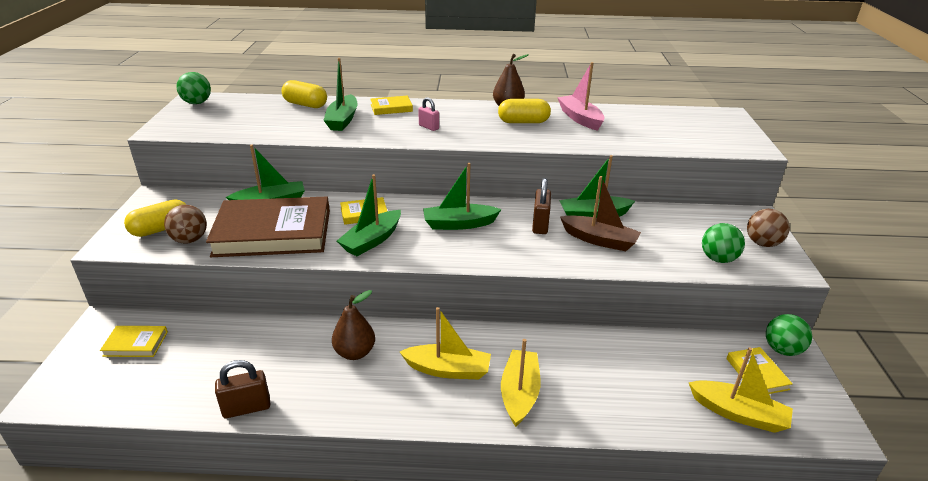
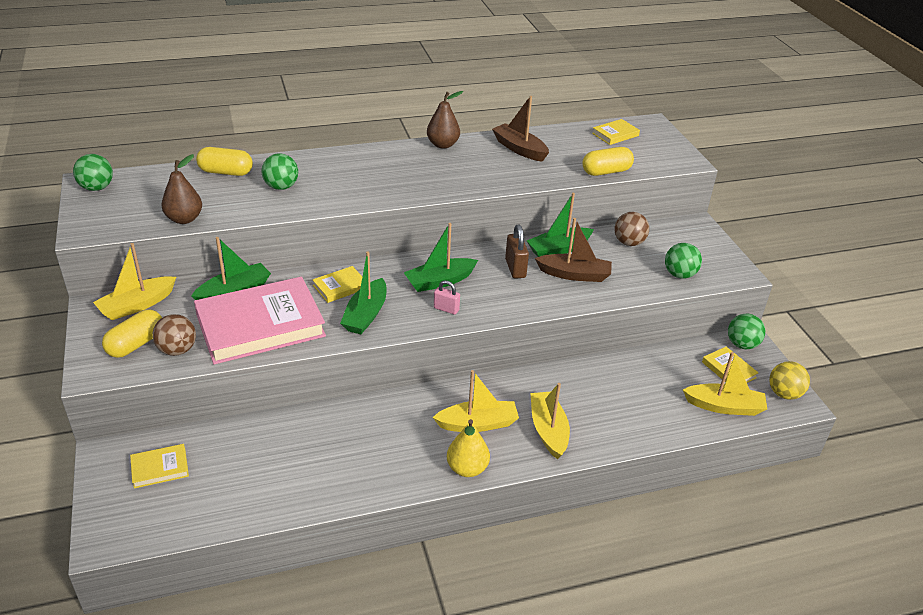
camera: 20 degrees left, 5 degrees up
(186, 200) = (137, 305): none -> yellow boat
(246, 408) = (314, 500): brown padlock -> none
(273, 232) = (260, 325): brown book -> pink book
(342, 120) = (281, 187): green boat -> green ball
(355, 352) = (385, 427): brown pear -> brown pear (184, 219)
(391, 108) = (323, 163): yellow book -> yellow book (615, 134)
(413, 413) = (467, 468): none -> yellow pear
(429, 127) = (377, 182): pink padlock -> pink padlock (446, 309)
(523, 122) = (467, 161): yellow capsule -> yellow capsule (606, 171)
(580, 118) = (519, 149): pink boat -> brown boat
(762, 243) = (710, 252): brown ball -> brown ball (629, 243)
(821, 415) = (784, 394): none -> yellow ball

